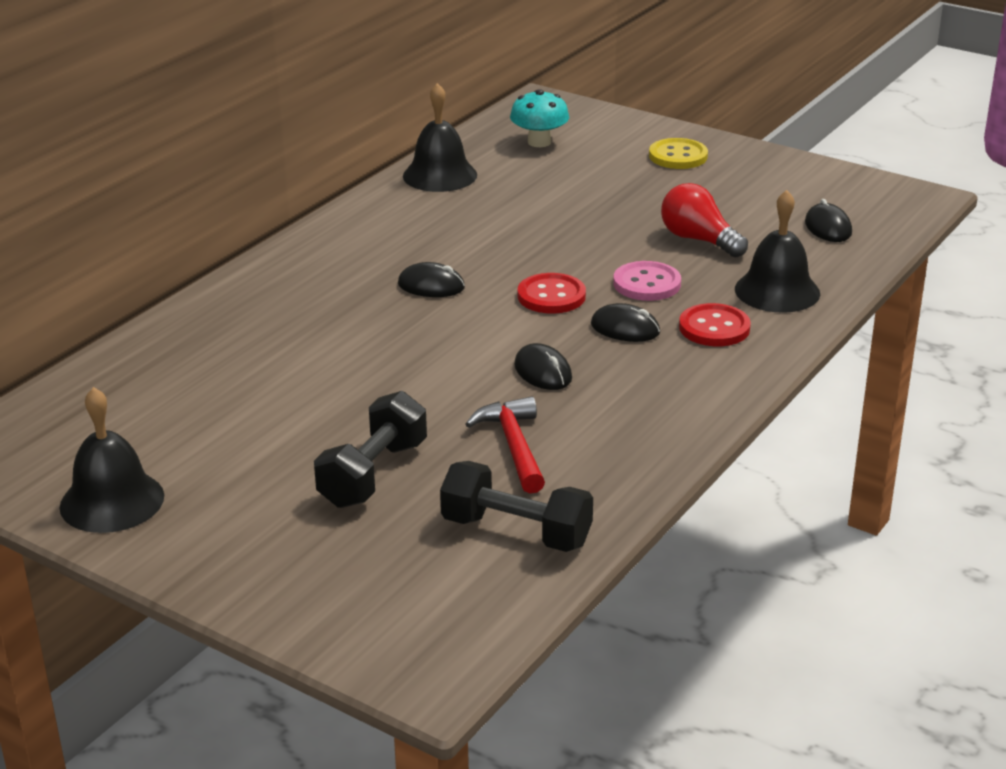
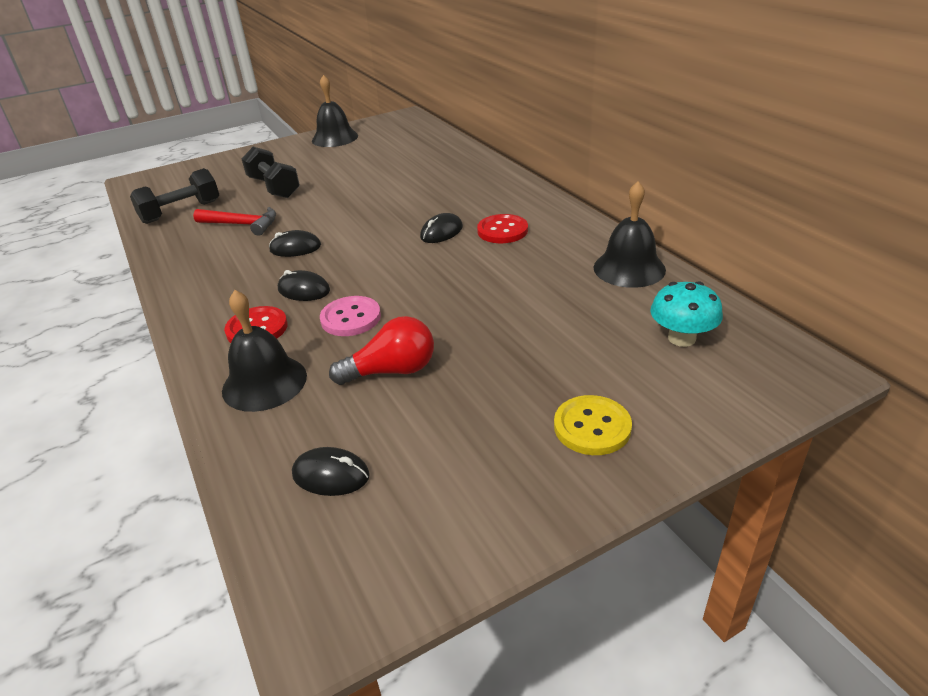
camera: 120 degrees right, 5 degrees up
(551, 296) = (379, 272): red button -> red button (502, 231)
(625, 329) = (304, 290): black mouse -> black mouse turned 60 degrees clockwise

